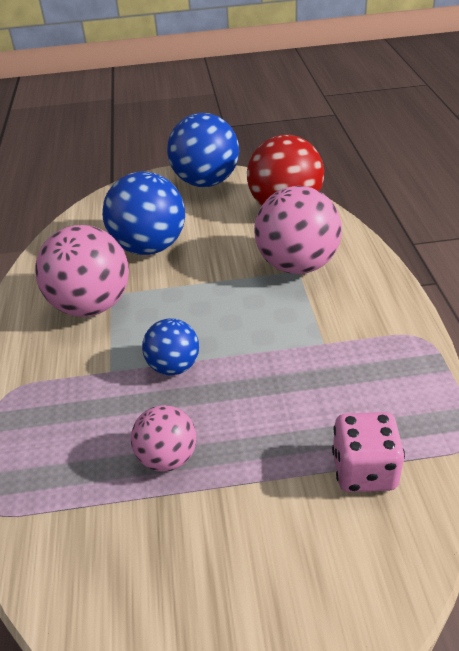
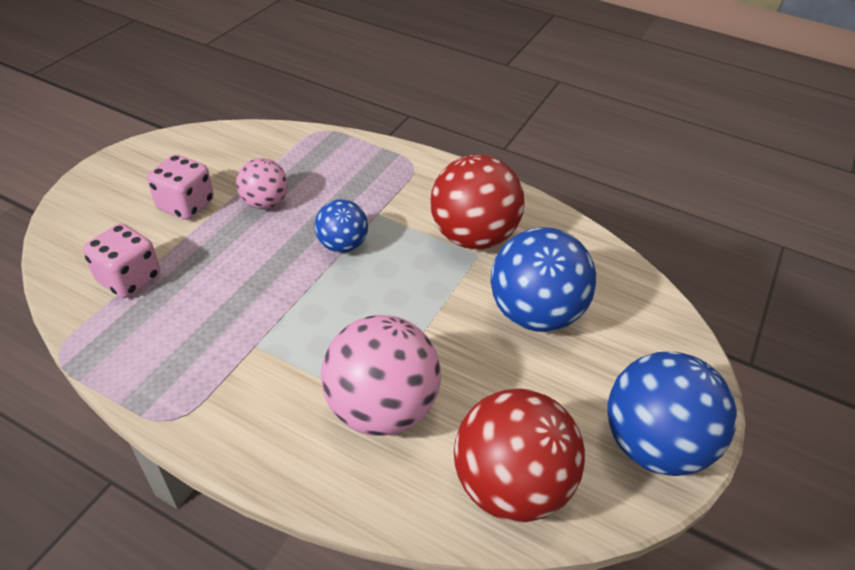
camera: 120 degrees right, 5 degrees up
(91, 306) = (472, 237): pink ball -> red ball
(233, 521) = (185, 205): none -> pink dice

